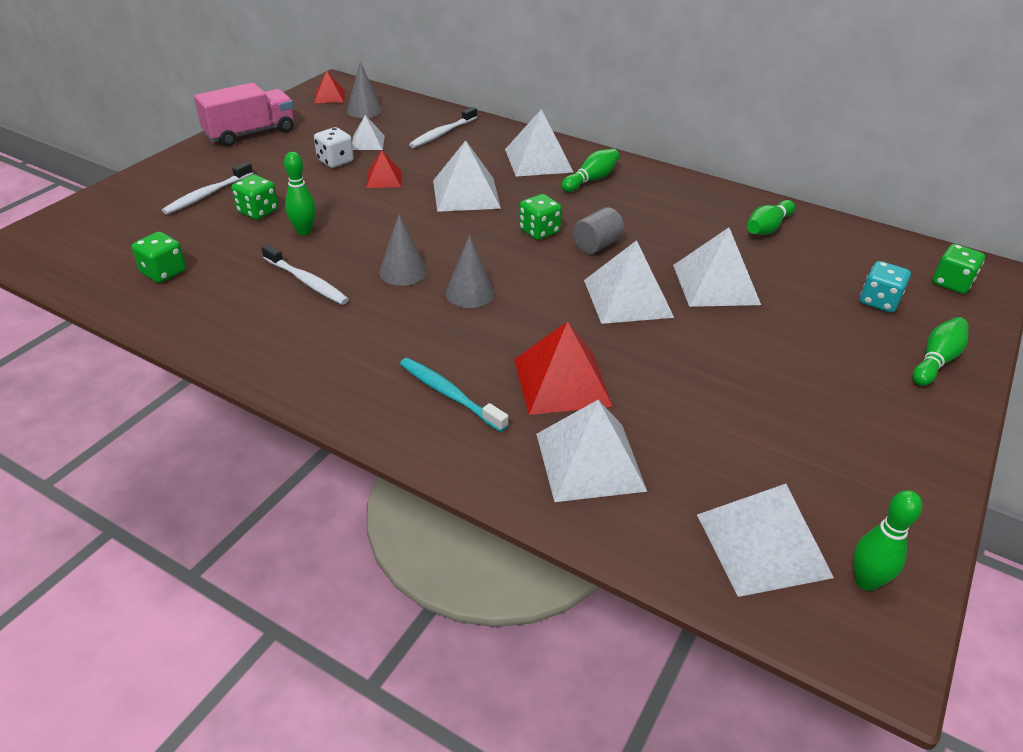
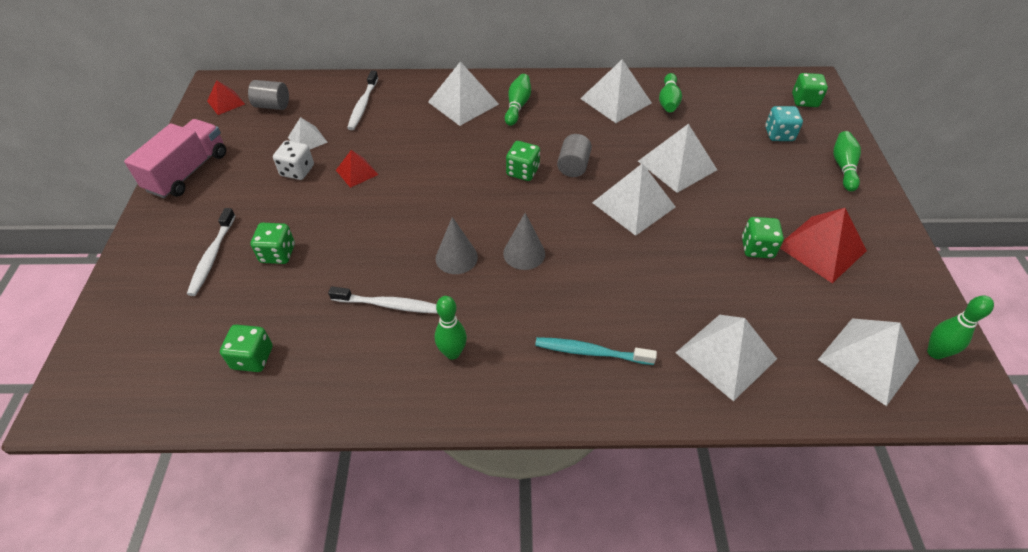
camera: 30 degrees left, 10 degrees up
(304, 231) = (339, 256): green bowling pin -> green bowling pin (452, 353)
(364, 110) = (272, 106): grey cone -> grey cylinder
(466, 194) = (437, 159): white pyramid -> white pyramid (616, 100)
(562, 382) = (654, 299): red pyramid -> red pyramid (821, 248)
(733, 388) = (757, 248): none -> green dice

